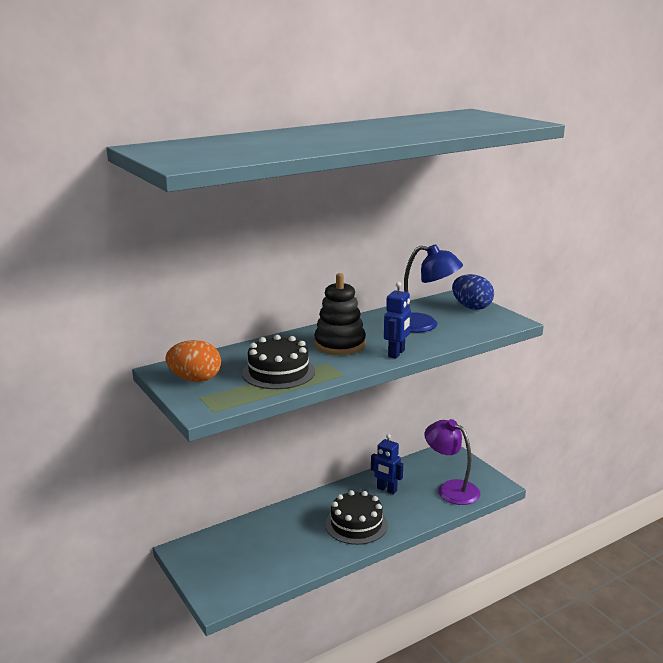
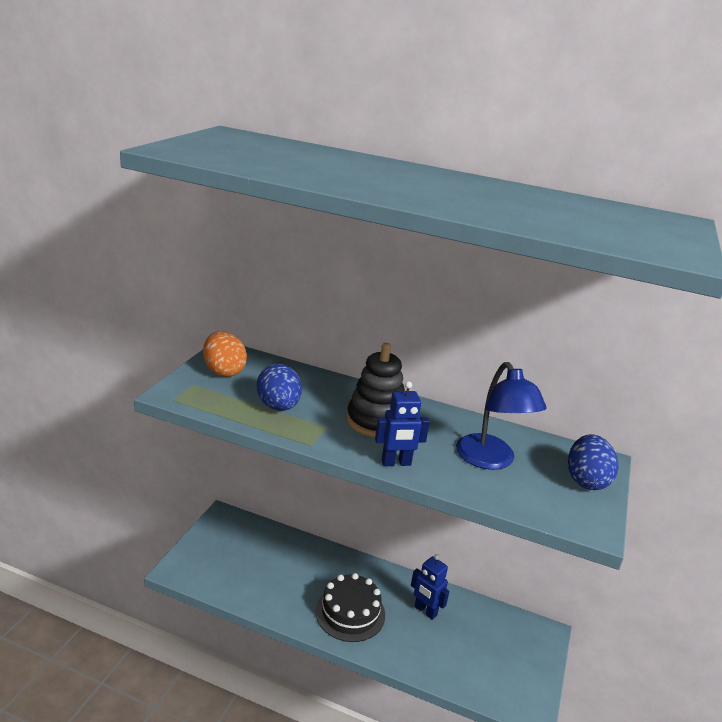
camera: 50 degrees right, 5 degrees up
(278, 372) = (278, 406): black cake -> blue egg
(386, 490) = (425, 611): blue robot -> blue robot turned 45 degrees counterclockwise
(451, 489) = (480, 666): purple lamp -> none

